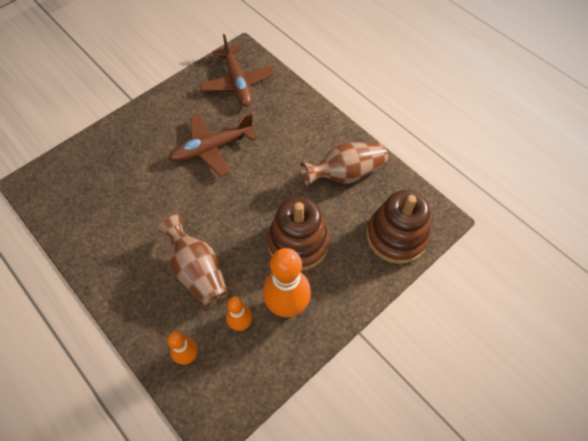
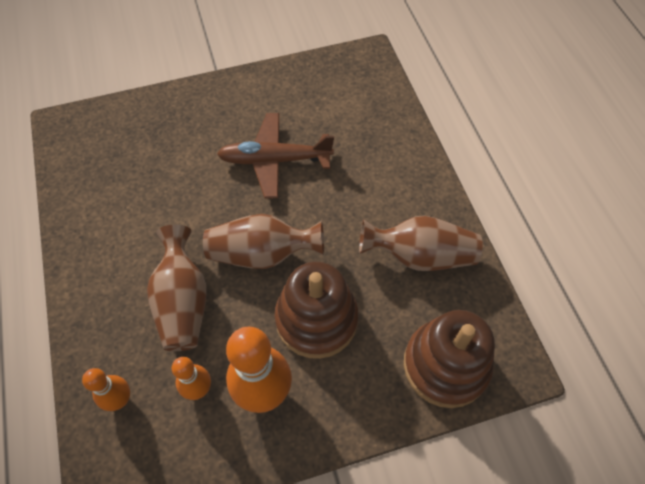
camera: 25 degrees right, 0 degrees up
(237, 82) = (345, 91): brown plane -> none
(237, 215) = (262, 254): none -> brown vase

